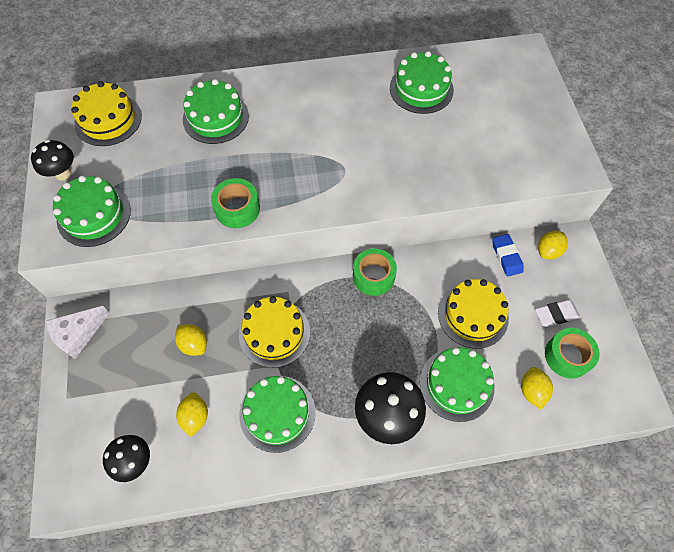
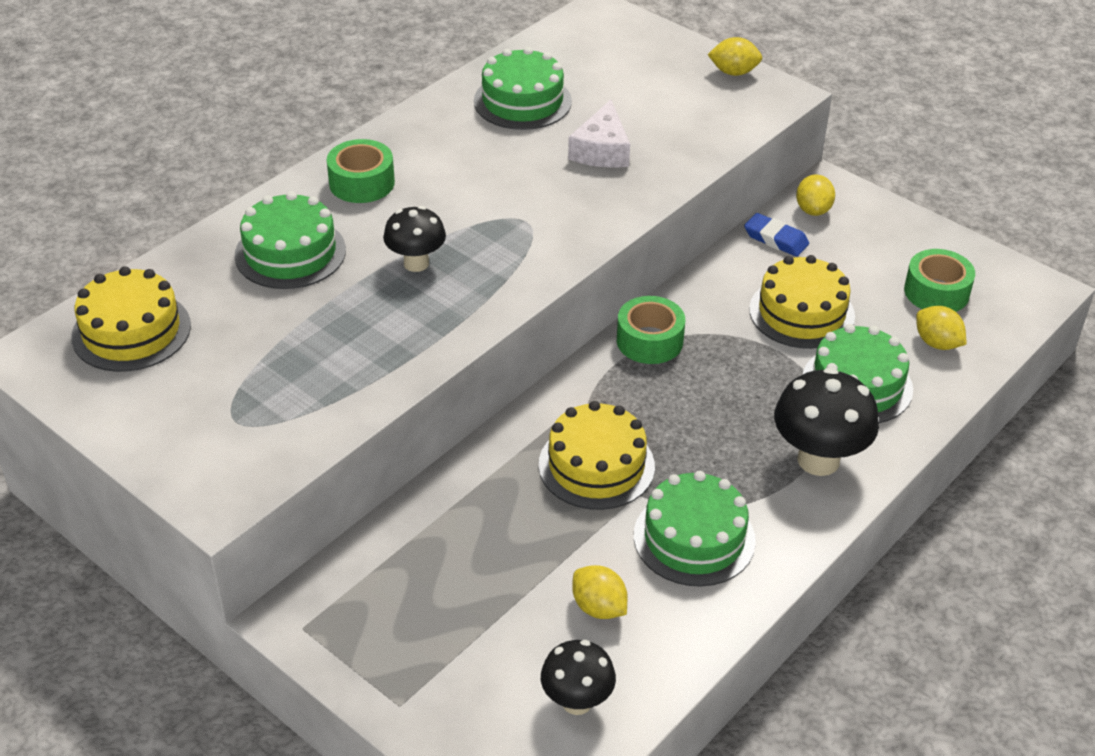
camera: 40 degrees left, 20 degrees down
(63, 173) = (139, 420): black mushroom -> black mushroom (416, 263)
(78, 334) = (329, 630): white cheese -> white cheese (602, 150)
(94, 215) = (247, 437): green cake -> none
(194, 344) = (507, 539): yellow lemon -> yellow lemon (733, 72)
(237, 209) = (439, 326): green tape -> green tape (362, 183)
(556, 314) = (884, 262): white eraser -> none

